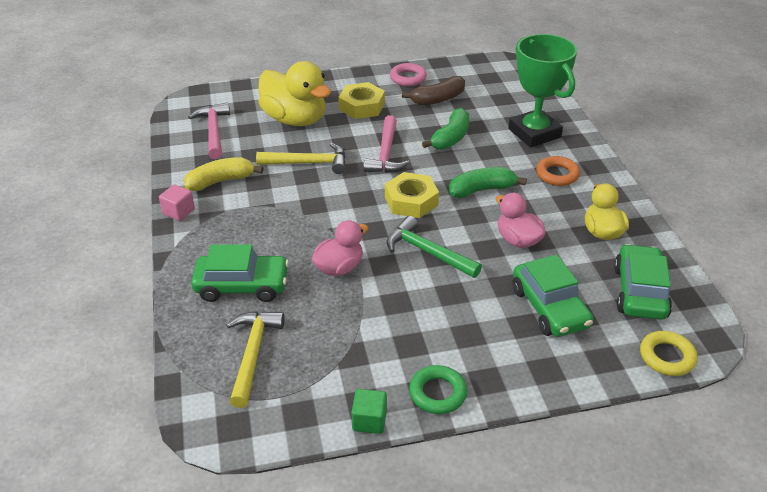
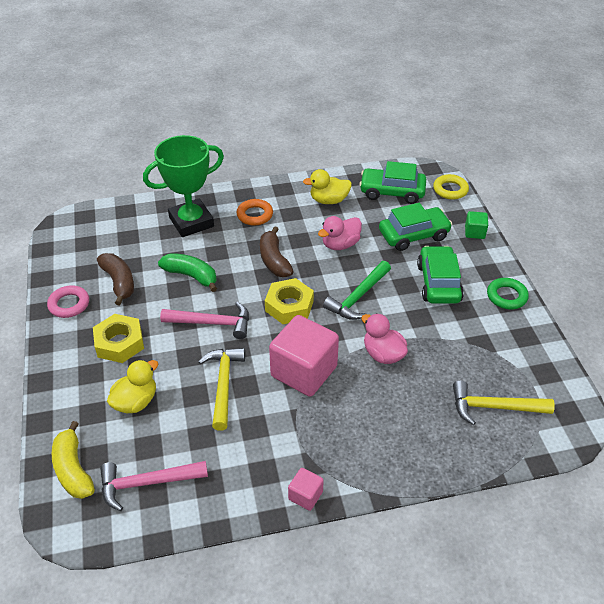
camera: 90 degrees left, 5 degrees up
(221, 181) = (251, 462): yellow banana -> yellow banana (73, 469)
(242, 286) = (414, 424): green car -> green car (438, 283)
(295, 119) = (136, 402): yellow duck -> yellow duck, size x0.59
(320, 211) = (304, 371): none -> pink cube
(369, 420) = (540, 332): green cube -> green cube (474, 232)
(482, 190) = (274, 260): green banana -> brown banana

